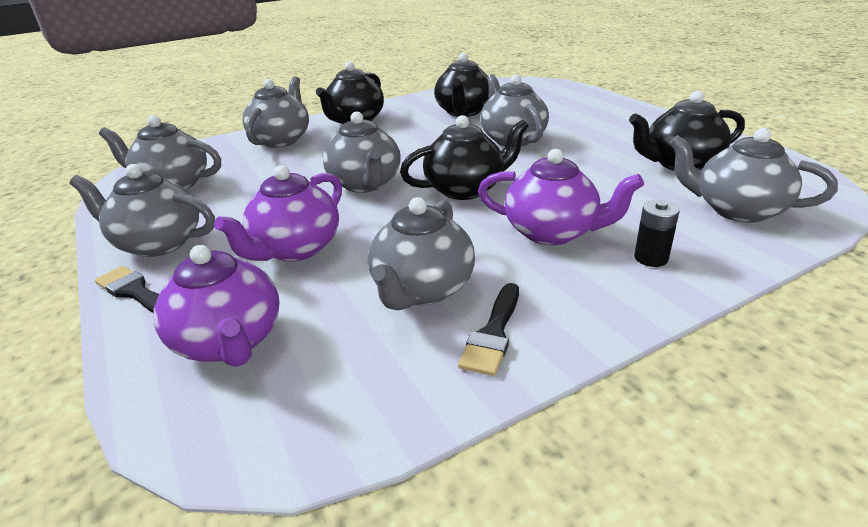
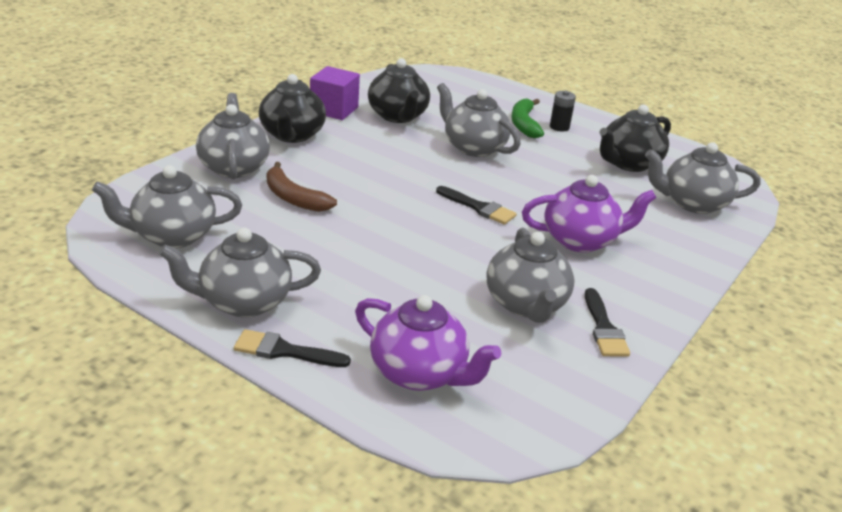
camera: 30 degrees left, 0 degrees up
(295, 249) = (386, 287): purple teapot -> none
(301, 166) = (294, 198): none -> brown banana
(365, 184) = (382, 212): grey teapot -> none
(411, 105) = (334, 110): none -> purple cube
(465, 189) = (479, 208): black teapot -> black brush
(585, 123) = (524, 124): none -> green banana
(651, 258) = (663, 252): black battery -> black battery (559, 127)

